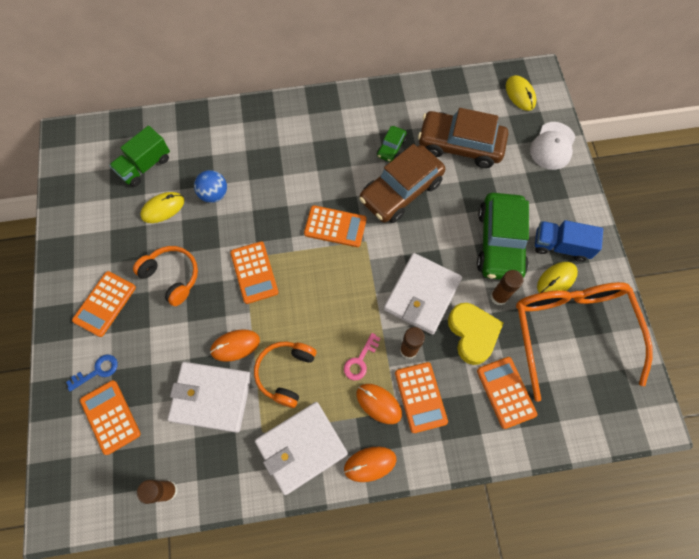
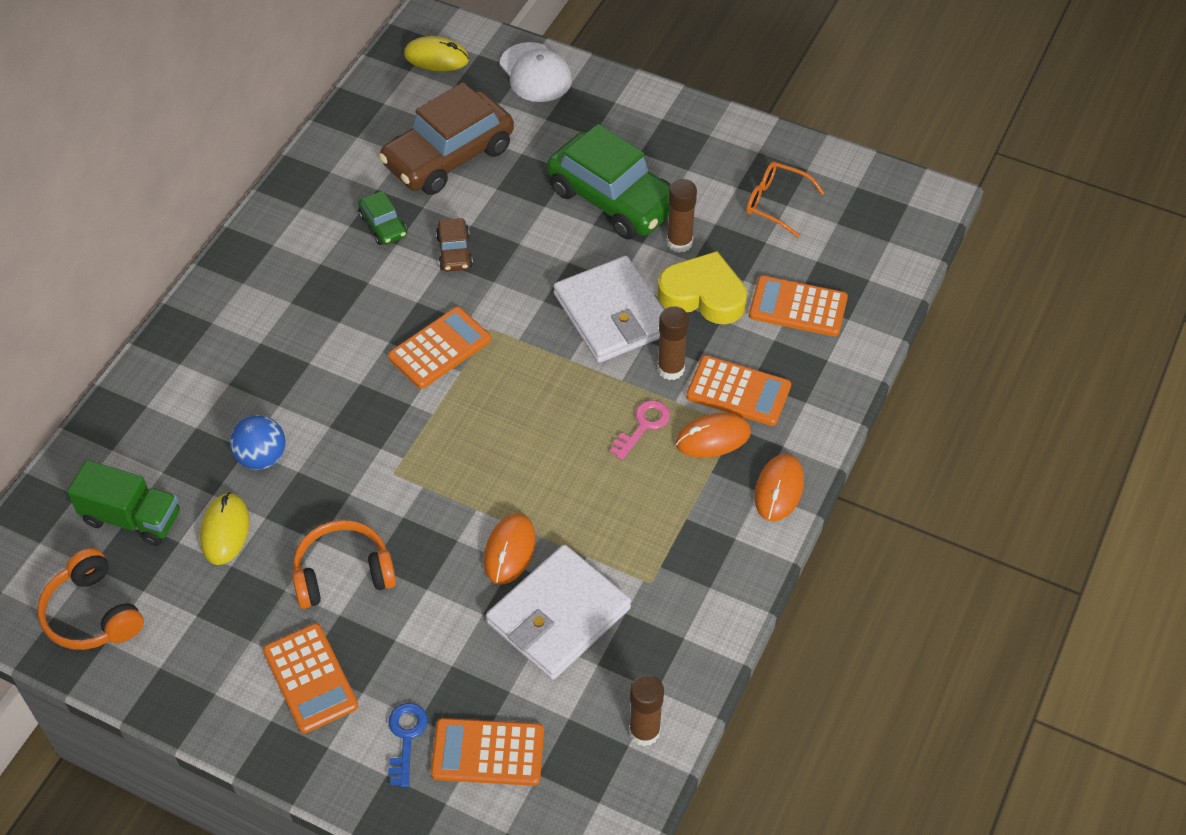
camera: 55 degrees left, 15 degrees down
(145, 165) = (132, 518): green truck -> green truck turned 60 degrees counterclockwise
(254, 272) = (424, 473): orange calculator -> none
(286, 373) = (594, 514): orange headphones -> orange headphones (93, 613)
(301, 447) = (704, 550): white wallet -> none
(360, 361) = (643, 426): pink key -> pink key turned 120 degrees counterclockwise
(401, 191) = (454, 252): brown car -> brown car, size x0.45
(556, 280) = (705, 177): yellow mouse -> none
(560, 246) = (668, 147): blue truck -> none
(571, 330) = (775, 203): orange glasses -> orange glasses, size x0.43

